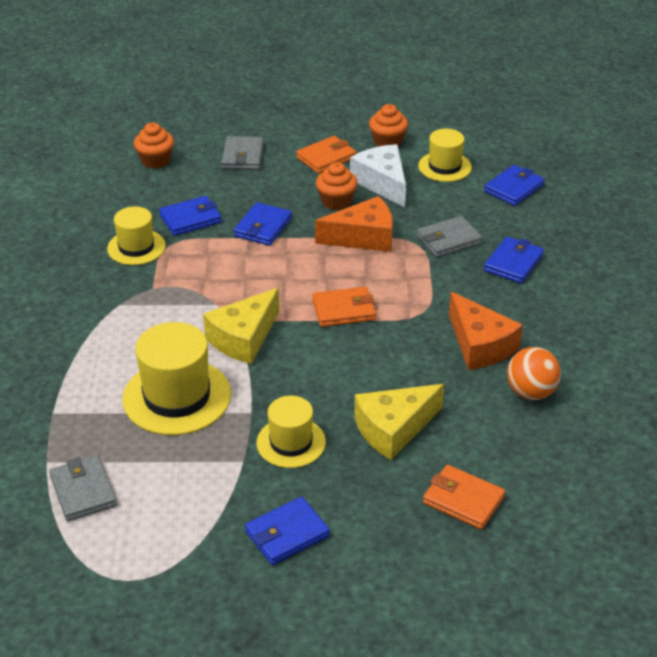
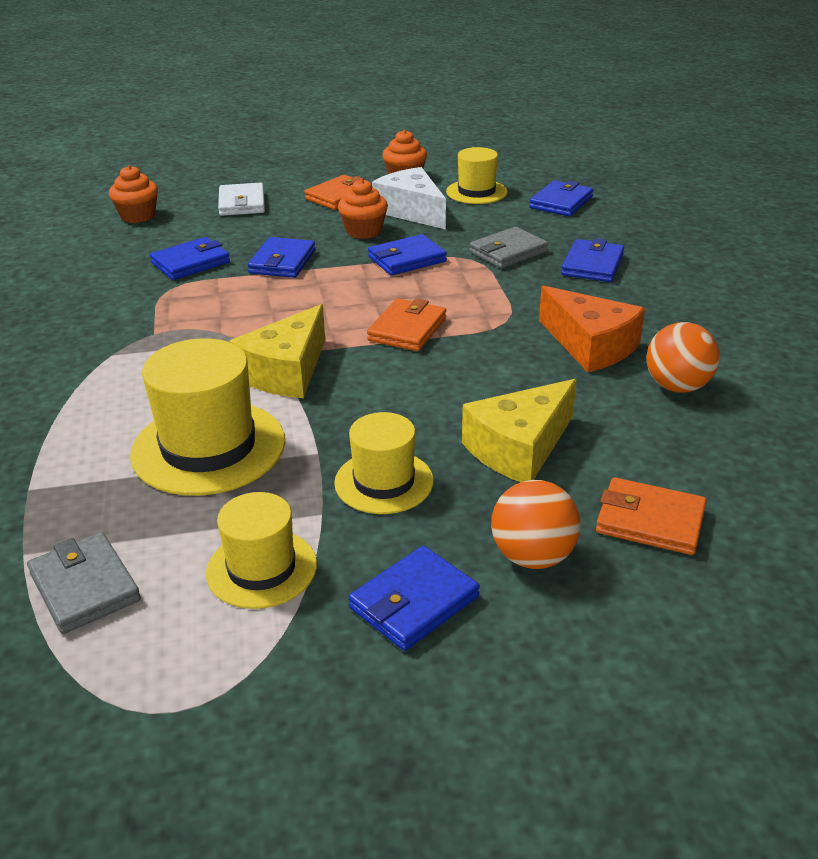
camera: 10 degrees left, 5 degrees down
(136, 247) = (126, 296): yellow hat -> yellow hat (261, 568)
(243, 156) = (242, 203): grey wallet -> white wallet
(344, 310) = (407, 329): orange wallet -> orange wallet turned 45 degrees counterclockwise
(363, 237) = (407, 259): orange cheese -> blue wallet
(374, 514) = (532, 556): none -> orange ball

